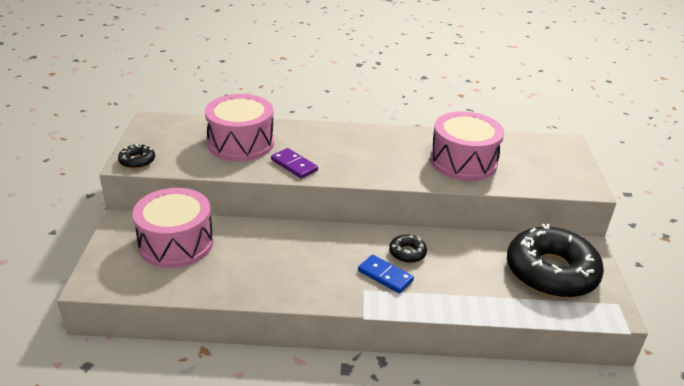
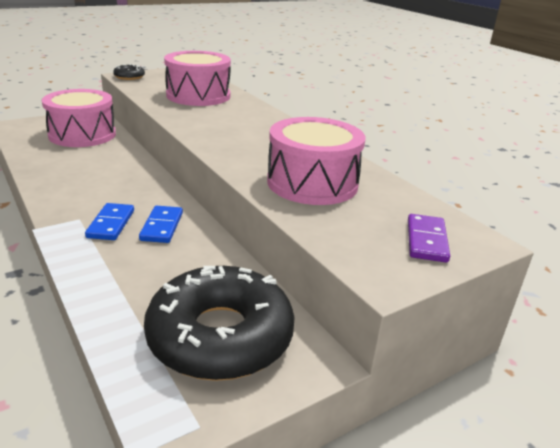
camera: 55 degrees right, 5 degrees down
(294, 165) = (189, 117): purple domino -> purple domino (426, 240)
(407, 253) = (162, 226): black donut -> blue domino

